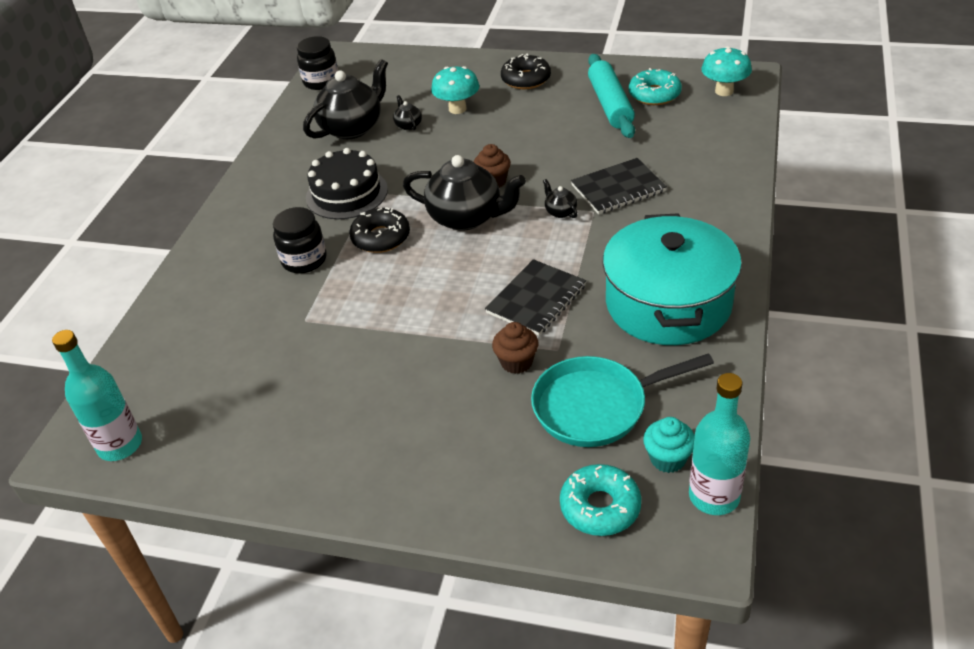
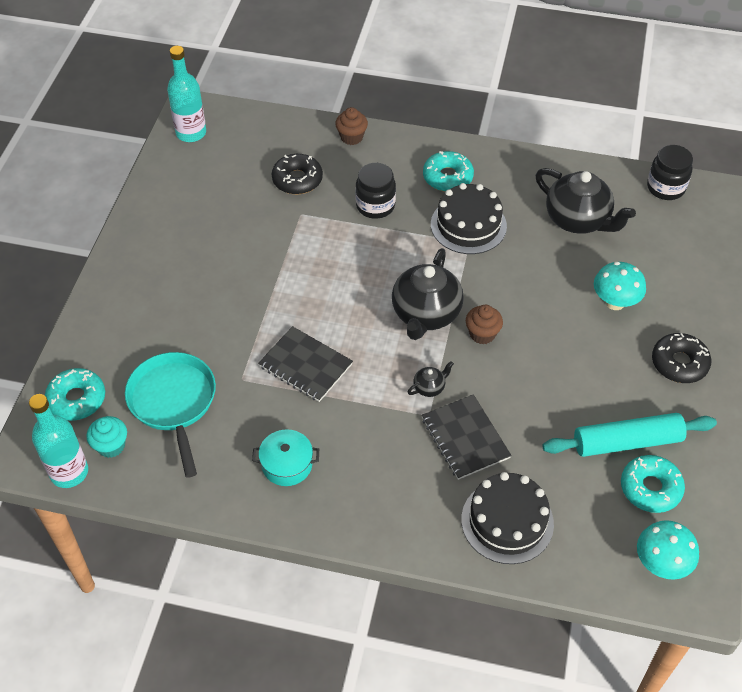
camera: 85 degrees right, 10 degrees up
(273, 209) = (447, 177): none -> turquoise donut
(381, 238) = (401, 254): black donut -> black donut (297, 180)
(408, 125) = (583, 263): black teapot -> none
(516, 362) = (231, 351): brown cupcake -> brown cupcake (351, 137)
(668, 303) = (287, 464): turquoise pot -> turquoise pot, size x0.44
(703, 163) = (507, 521): none -> black cake

